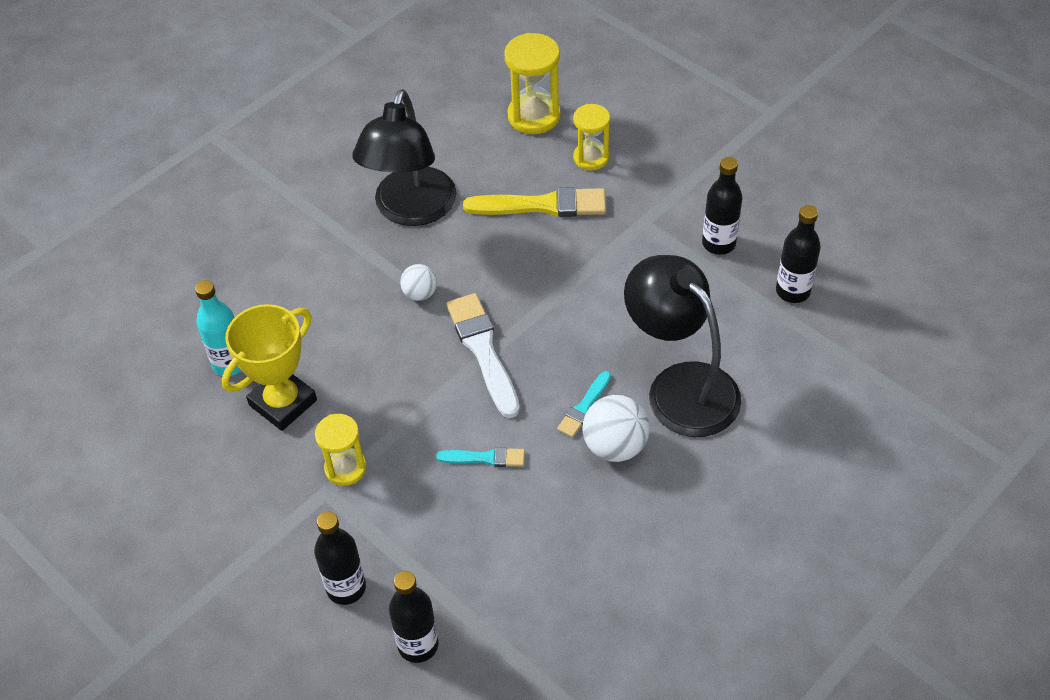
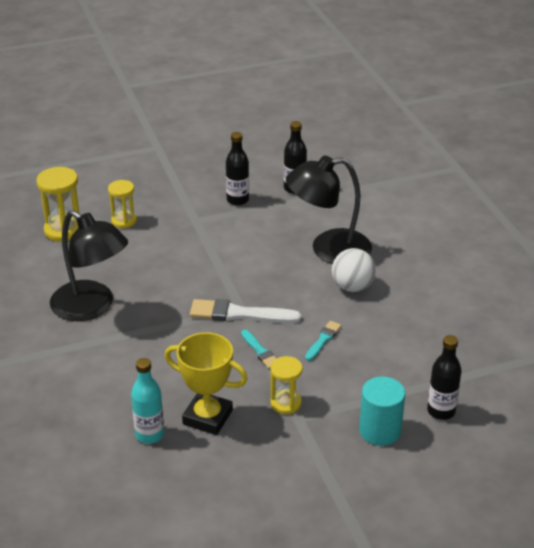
camera: 65 degrees left, 15 degrees down
(283, 403) = (207, 417): yellow trophy -> yellow trophy turned 45 degrees counterclockwise
(346, 588) = (380, 431): black bottle -> turquoise cylinder
(420, 294) = (168, 326): white ball -> none
(542, 205) = (143, 252): yellow brush -> none
(584, 407) = (315, 289): turquoise brush -> turquoise brush (260, 351)

